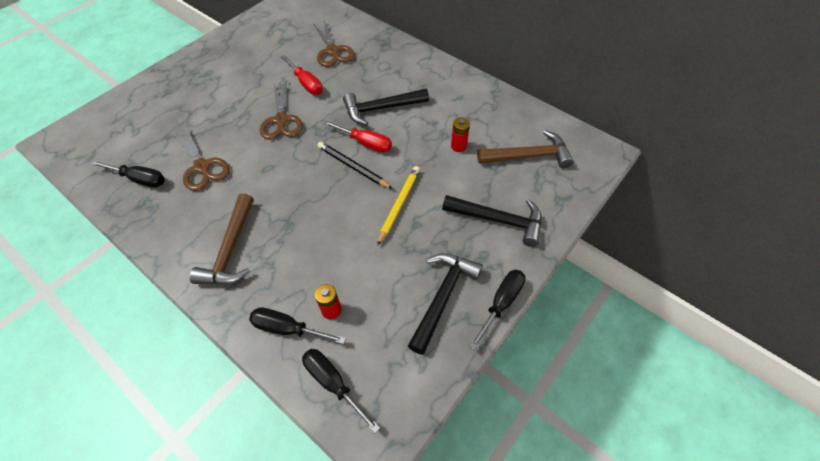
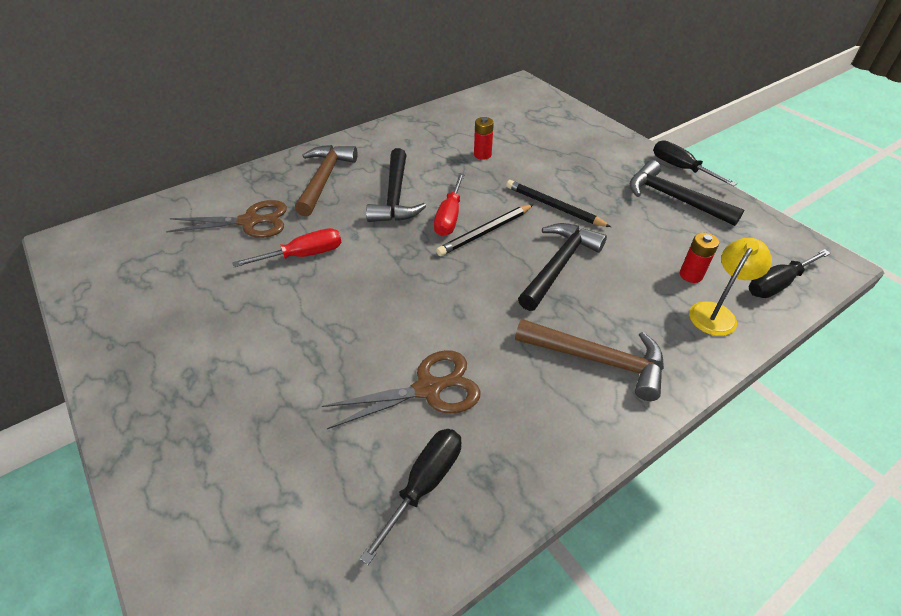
camera: 75 degrees left, 10 degrees down
(281, 120) = (368, 288): brown scissors -> none
(288, 329) = (716, 313): black screwdriver -> yellow lamp
(365, 143) = (449, 217): red screwdriver -> red screwdriver turned 150 degrees clockwise
(399, 204) = (553, 206): yellow pencil -> black pencil
(498, 220) = (587, 151): black hammer -> black hammer (559, 265)
(528, 156) = (512, 119): brown hammer -> brown hammer (324, 179)

